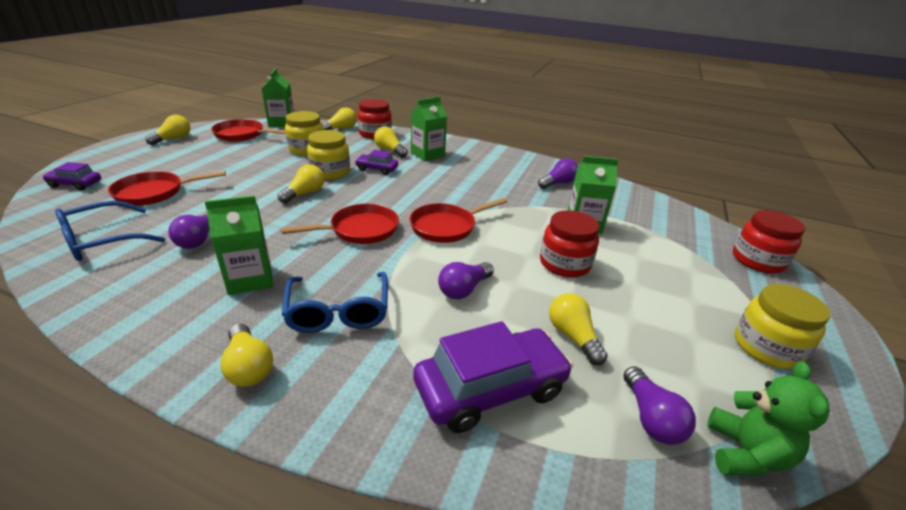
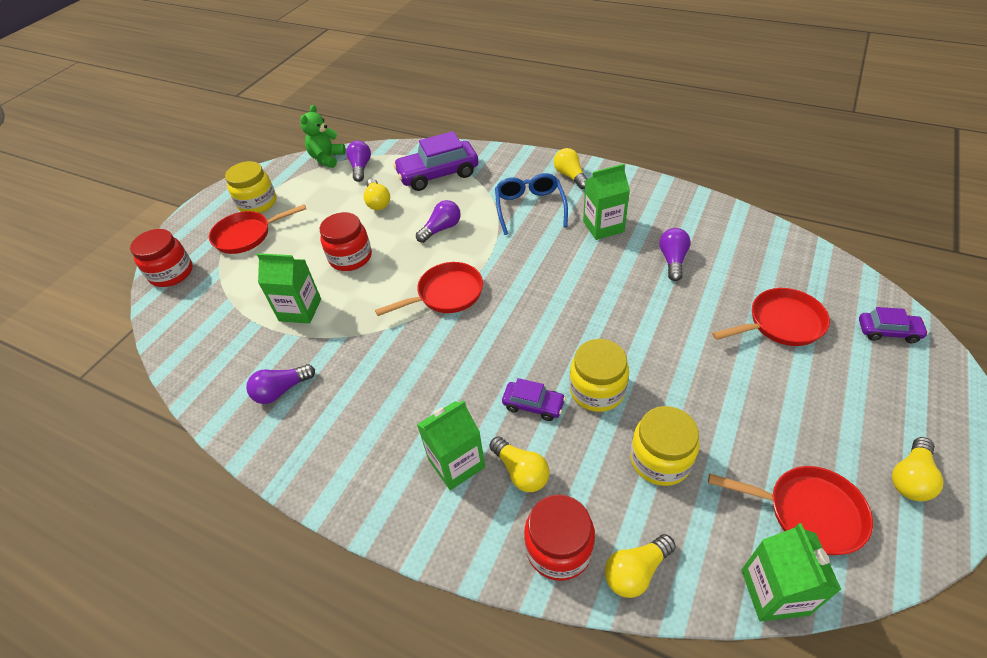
camera: 170 degrees left, 15 degrees up
(102, 241) = (754, 253): blue glasses -> none
(305, 193) = (610, 337): yellow light bulb -> none
(360, 230) = (531, 283): red pan -> red pan (247, 235)

